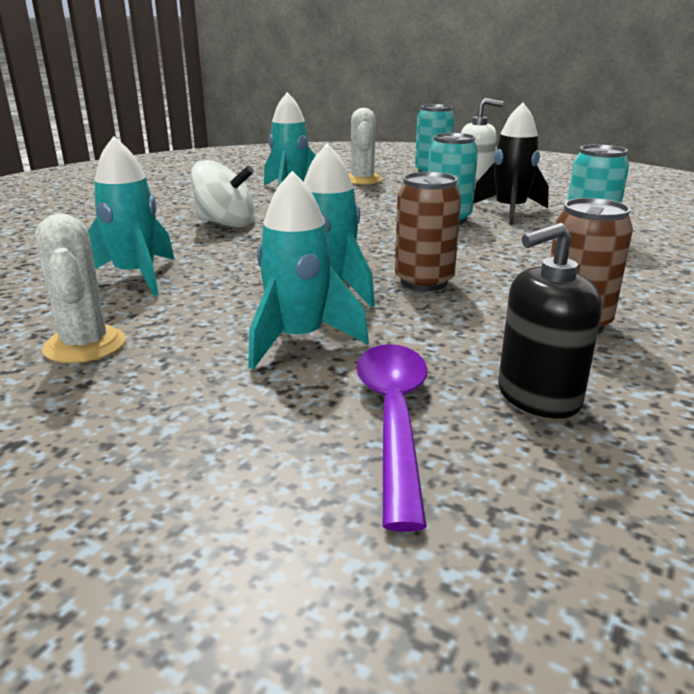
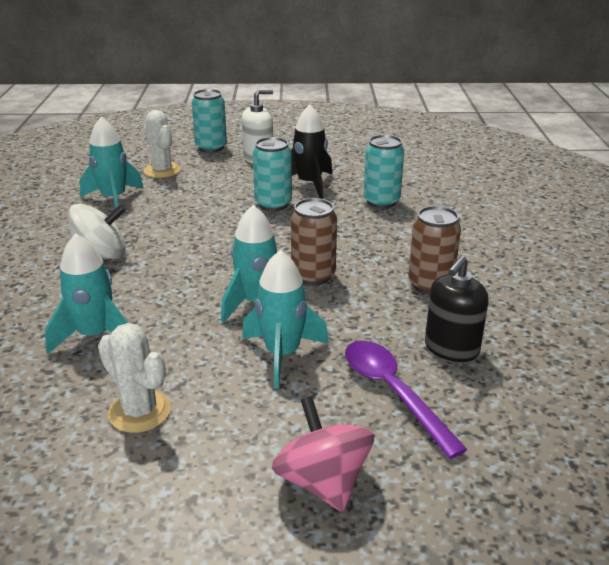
camera: 30 degrees left, 5 degrees up
(177, 486) = (323, 482): none -> pink spinning top

